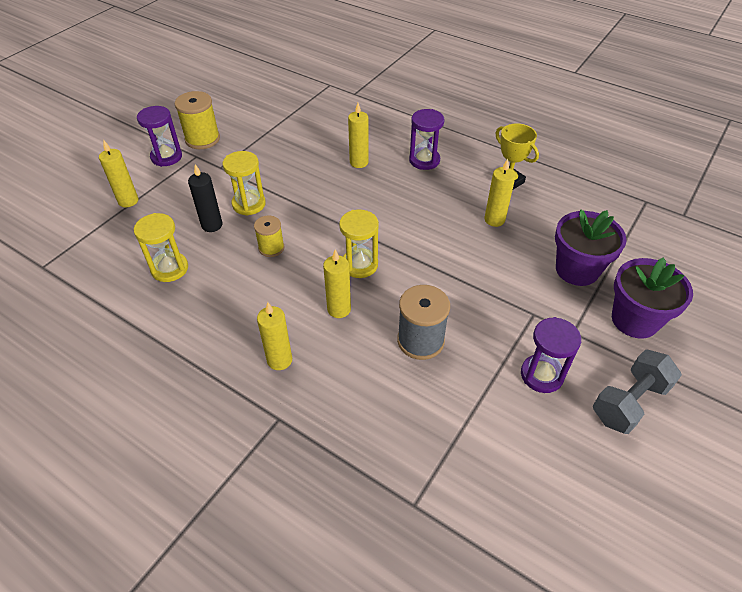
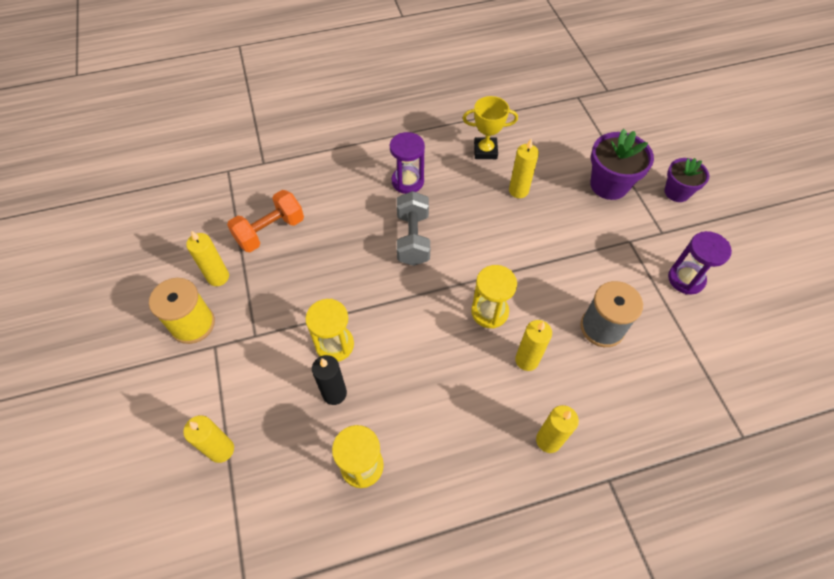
camera: 50 degrees left, 10 degrees up
(166, 157) = (186, 373): purple hourglass -> none
(271, 248) = (411, 363): yellow spool -> none
(304, 127) = (270, 231): none -> orange dumbbell
(359, 162) = (363, 226): yellow candle -> yellow candle (218, 277)
(629, 402) = (739, 250): grey dumbbell -> grey dumbbell (413, 239)
(634, 320) = (677, 192): purple flower pot -> purple flower pot, size x0.66

